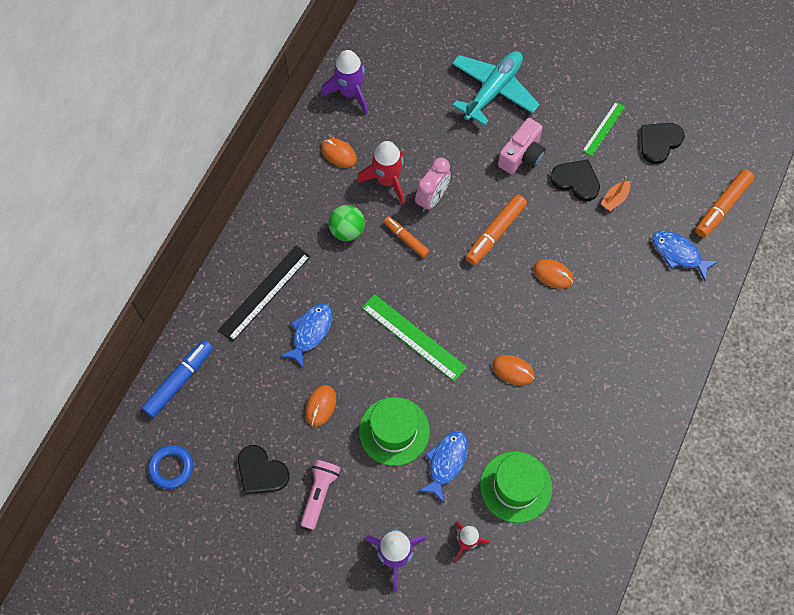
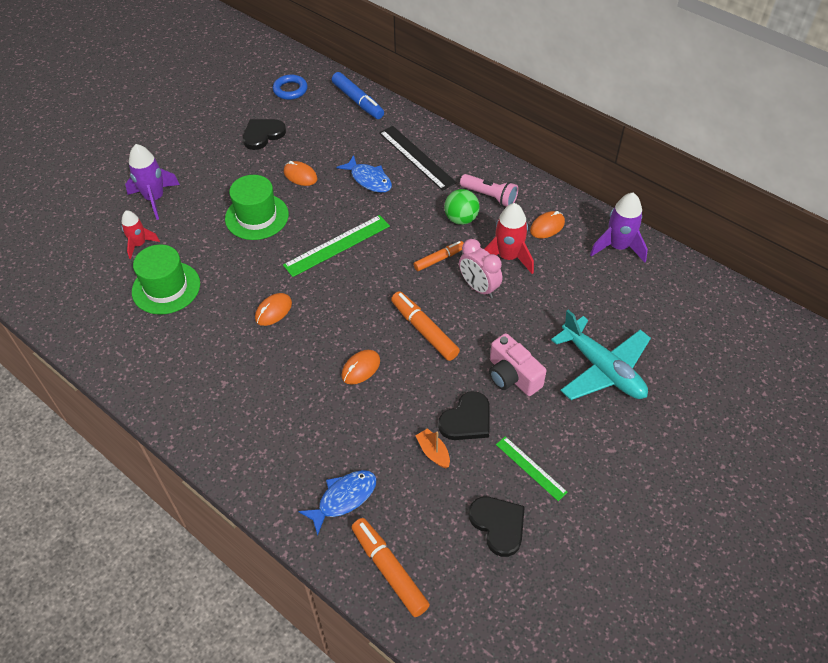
camera: 105 degrees right, 15 degrees down
(319, 494) = (228, 164): pink flashlight -> pink flashlight (490, 196)
(446, 462) = (212, 245): blue fish -> none

